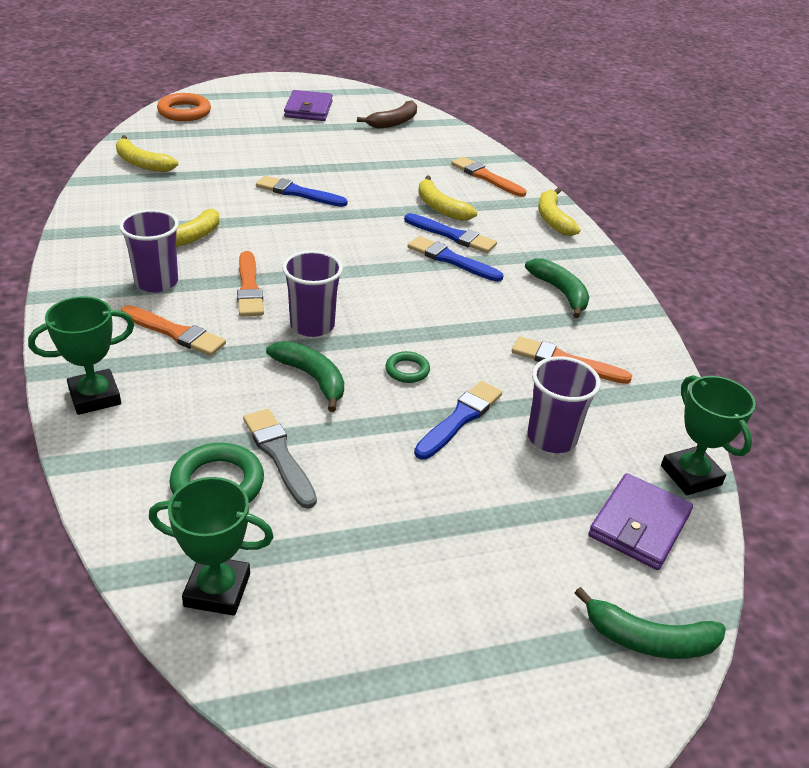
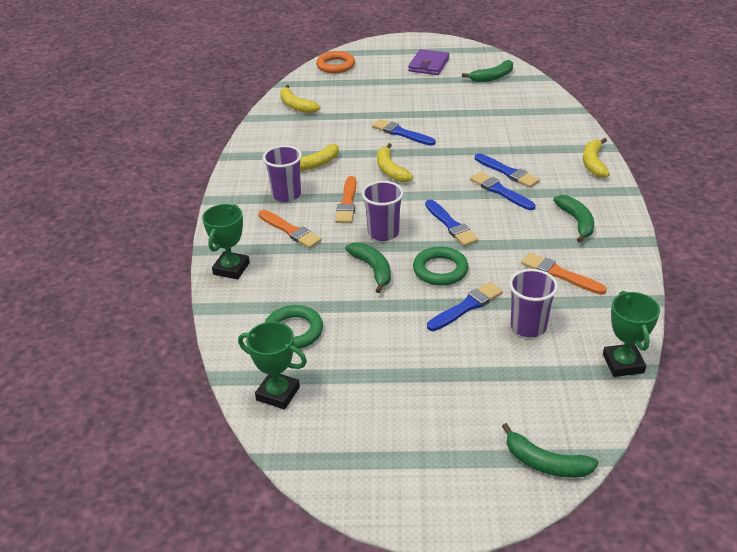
camera: 20 degrees right, 0 degrees up
(95, 397) = (231, 268): green trophy -> green trophy turned 60 degrees counterclockwise
(279, 455) = (337, 317): grey brush -> none
(393, 122) = (492, 77): brown banana -> green banana
(402, 308) = (451, 225): none -> blue brush
(407, 370) = (440, 270): green ring -> green ring, size x1.74
(440, 207) = (506, 149): yellow banana -> yellow banana (390, 170)
(486, 177) = (551, 126): orange brush -> none
(639, 525) = (569, 392): purple wallet -> none

